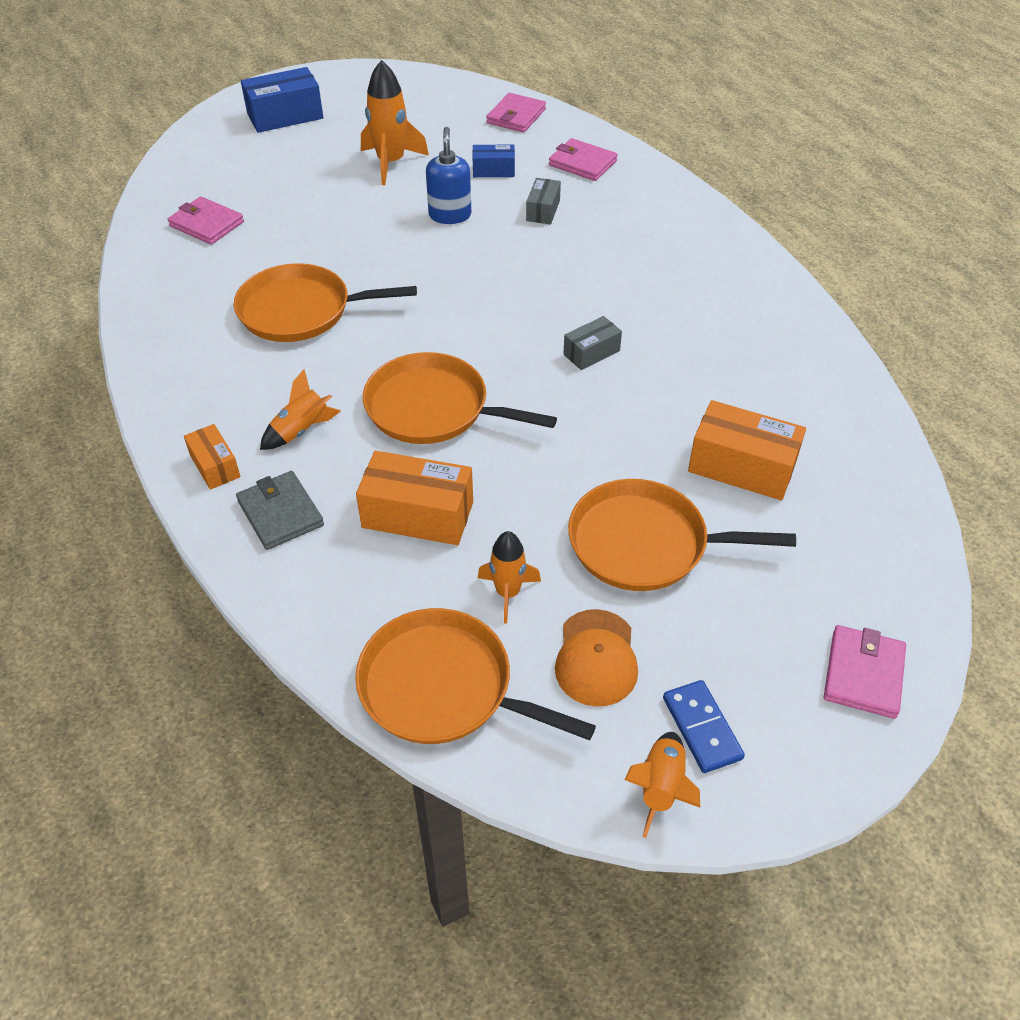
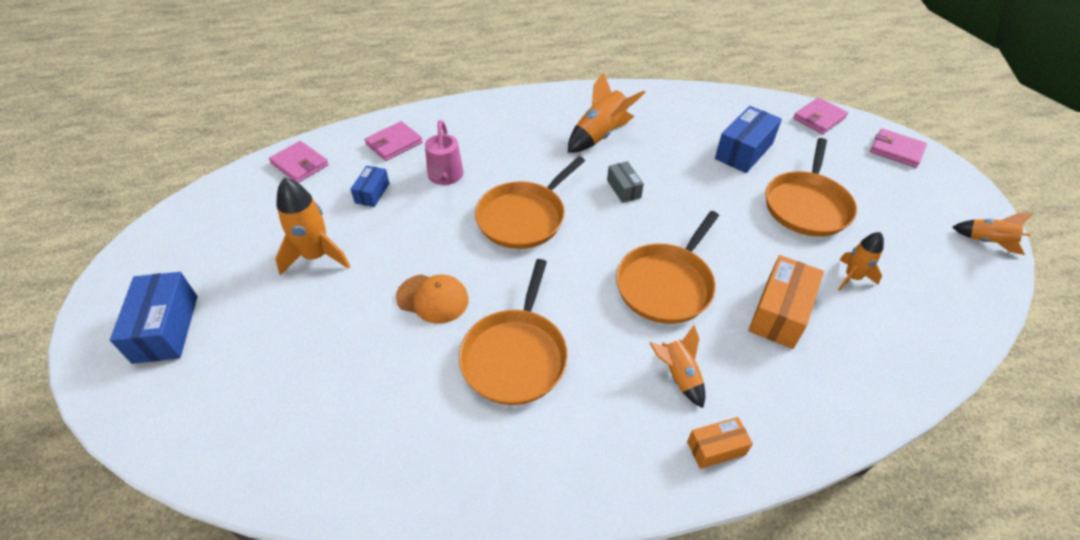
camera: 75 degrees left, 0 degrees up
(206, 224) = (332, 424): pink wallet -> pink wallet (819, 118)
(280, 513) = (776, 402): grey wallet -> none
(443, 687) = (936, 325): orange pan -> orange pan (524, 217)
(450, 215) = (421, 231): blue soap dispenser -> none
(543, 210) = (445, 177): grey box -> pink watering can
(596, 658) = (900, 247): orange cap -> orange cap (433, 298)
(694, 317) = (600, 135): none -> orange rocket
(701, 728) = (943, 216): blue domino -> none
(742, 467) = (743, 151): orange box -> blue box

